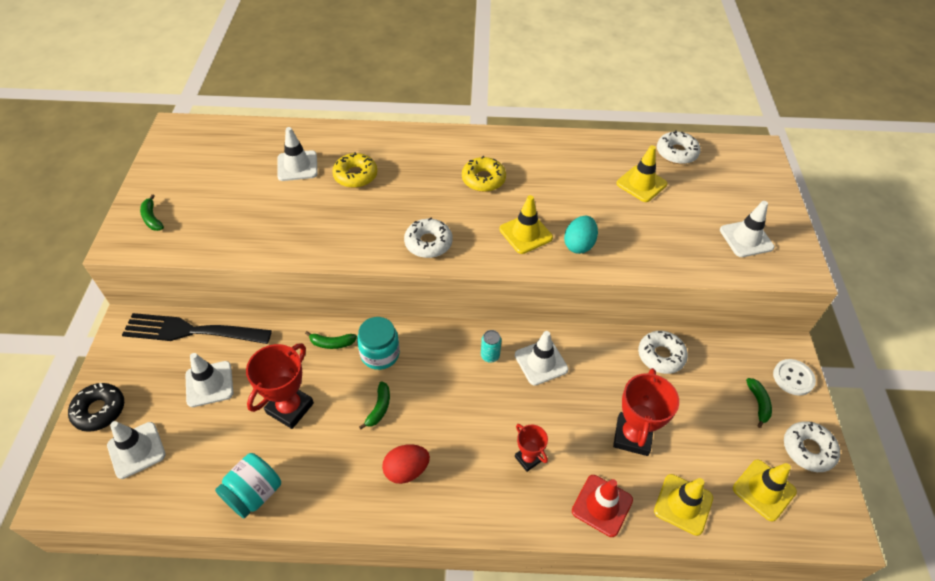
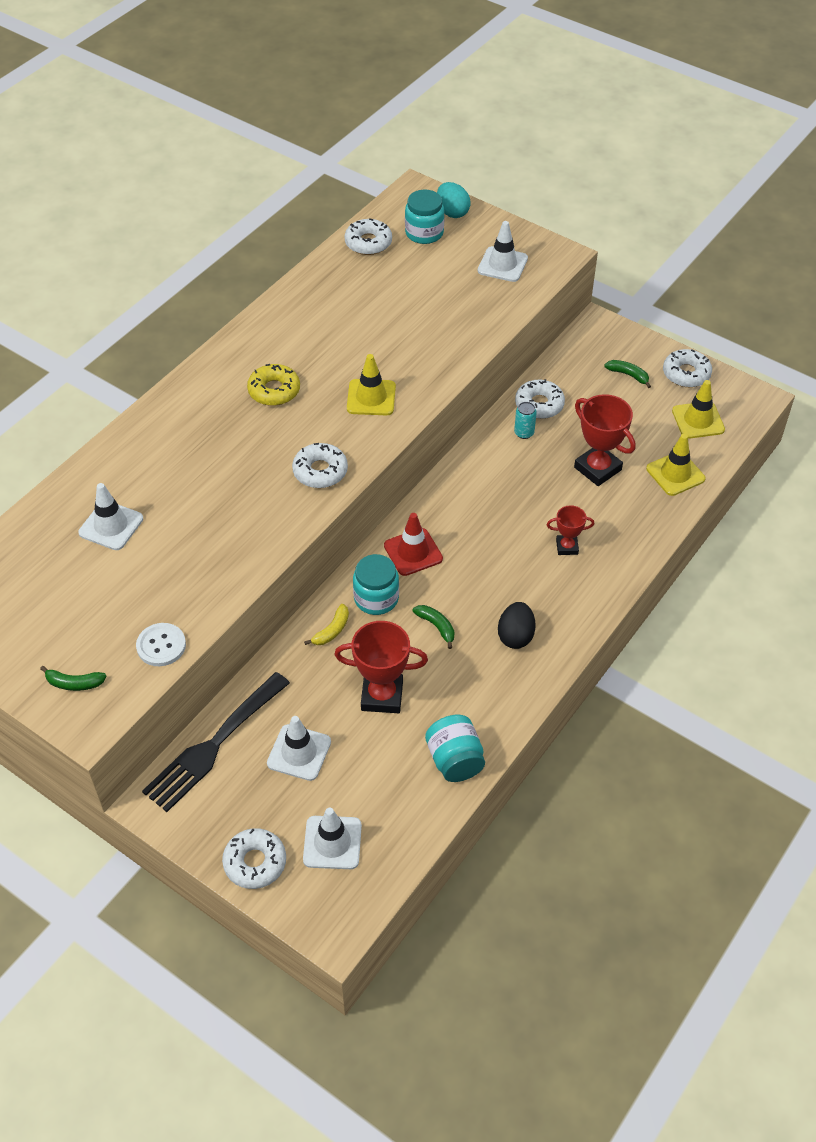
camera: 55 degrees left, 0 degrees up
(99, 410) = (255, 862): black donut -> white donut
(290, 408) = (382, 696): red trophy -> red trophy turned 60 degrees counterclockwise
(332, 343) = (332, 630): green banana -> yellow banana
(355, 175) = (173, 484): yellow donut -> none
(406, 470) = (515, 636): red egg -> black egg
(490, 356) = (445, 518): turquoise can -> turquoise can (524, 433)
(541, 362) = (481, 486): white traffic cone -> none
(579, 245) = (416, 370): turquoise egg -> turquoise egg (452, 212)
(602, 505) = (641, 523): red traffic cone -> red traffic cone (413, 552)
(641, 184) = (383, 288): yellow traffic cone -> none
(723, 176) = (424, 233): none -> turquoise jar
(793, 378) = (623, 340): white button -> white button (161, 646)

